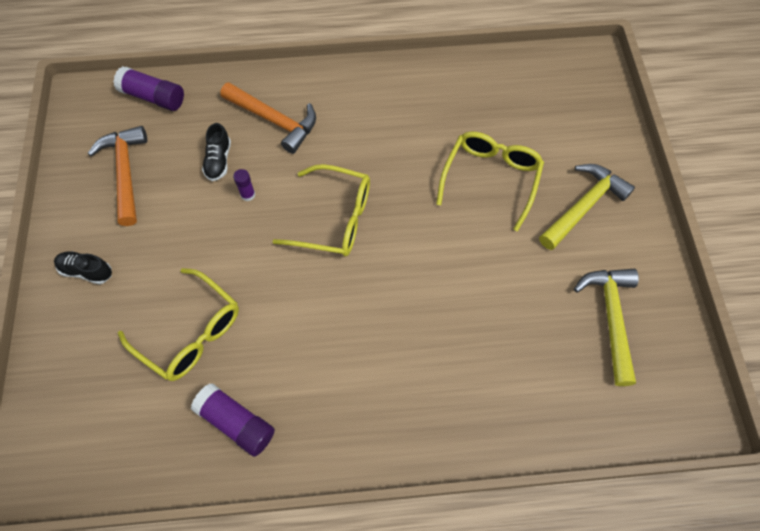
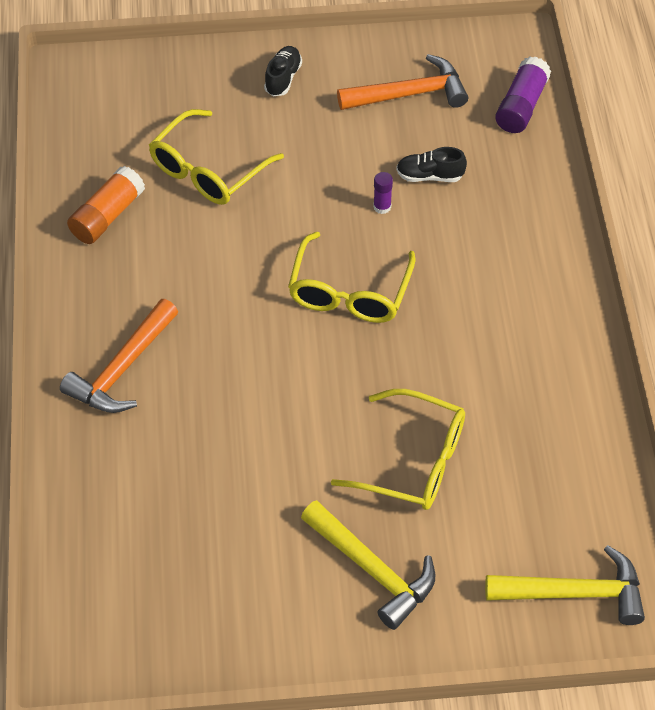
camera: 90 degrees right, 10 degrees down
(236, 423) = (107, 216): purple glue stick -> orange glue stick
(274, 121) = (494, 226): orange hammer -> orange hammer (122, 369)
(610, 318) = (206, 581): yellow hammer -> yellow hammer (575, 593)

